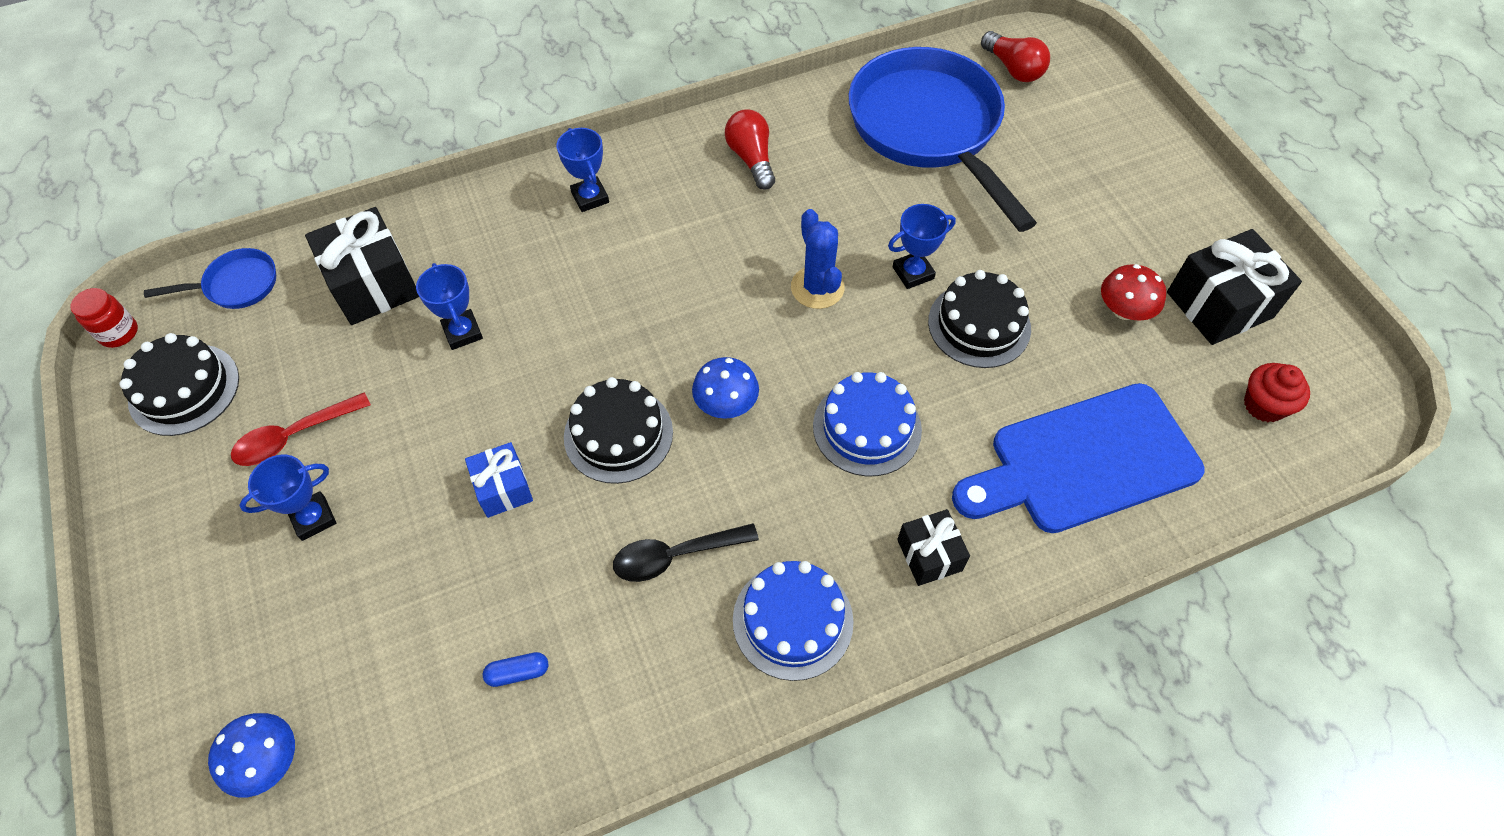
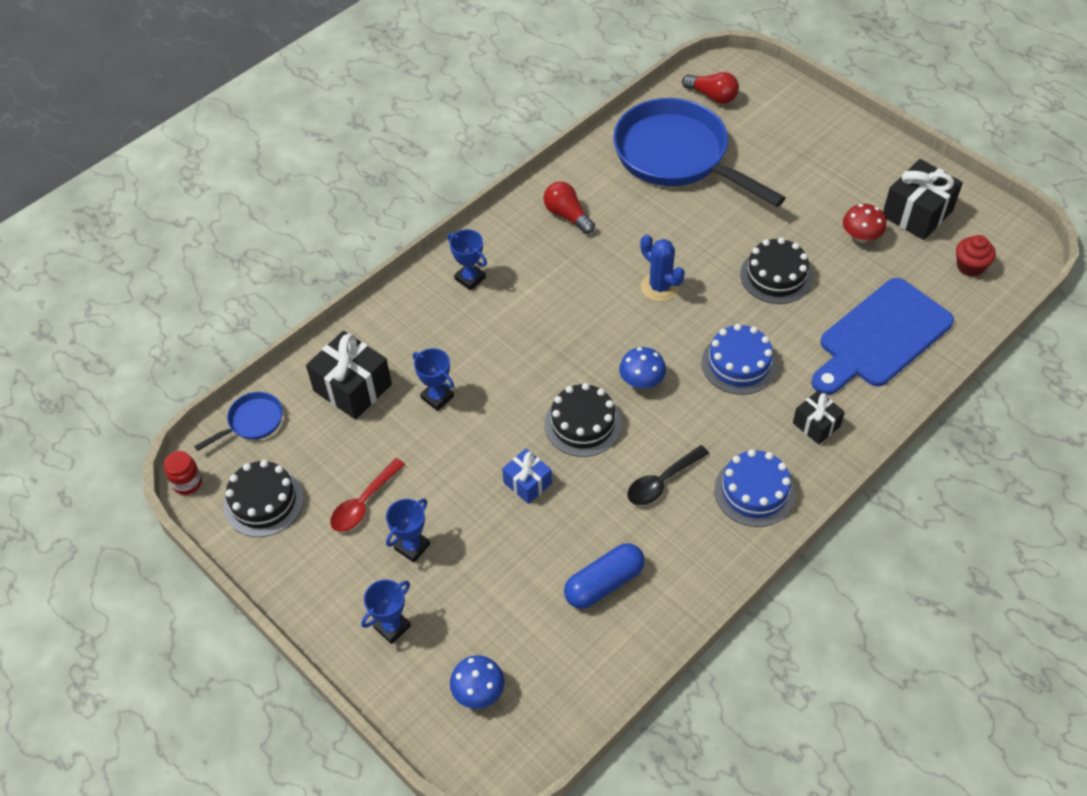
camera: 20 degrees left, 5 degrees down
(518, 672) = (604, 583): blue capsule -> blue capsule, size x2.08
(913, 273) = (717, 257): blue trophy -> blue trophy (392, 627)

